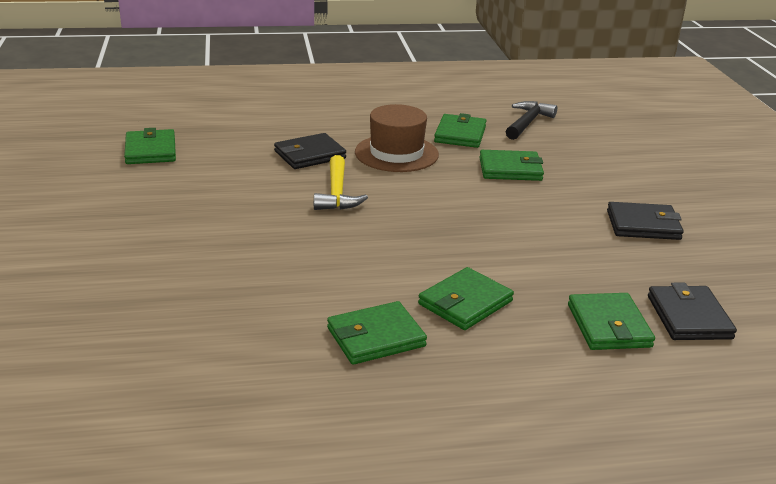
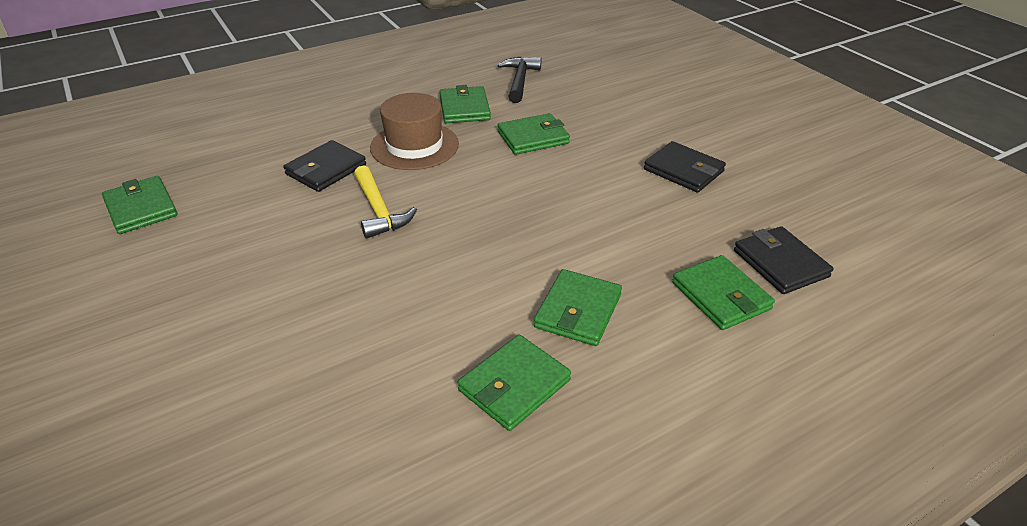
camera: 20 degrees left, 10 degrees up
(643, 225) = (683, 170): black wallet -> black wallet turned 60 degrees clockwise

